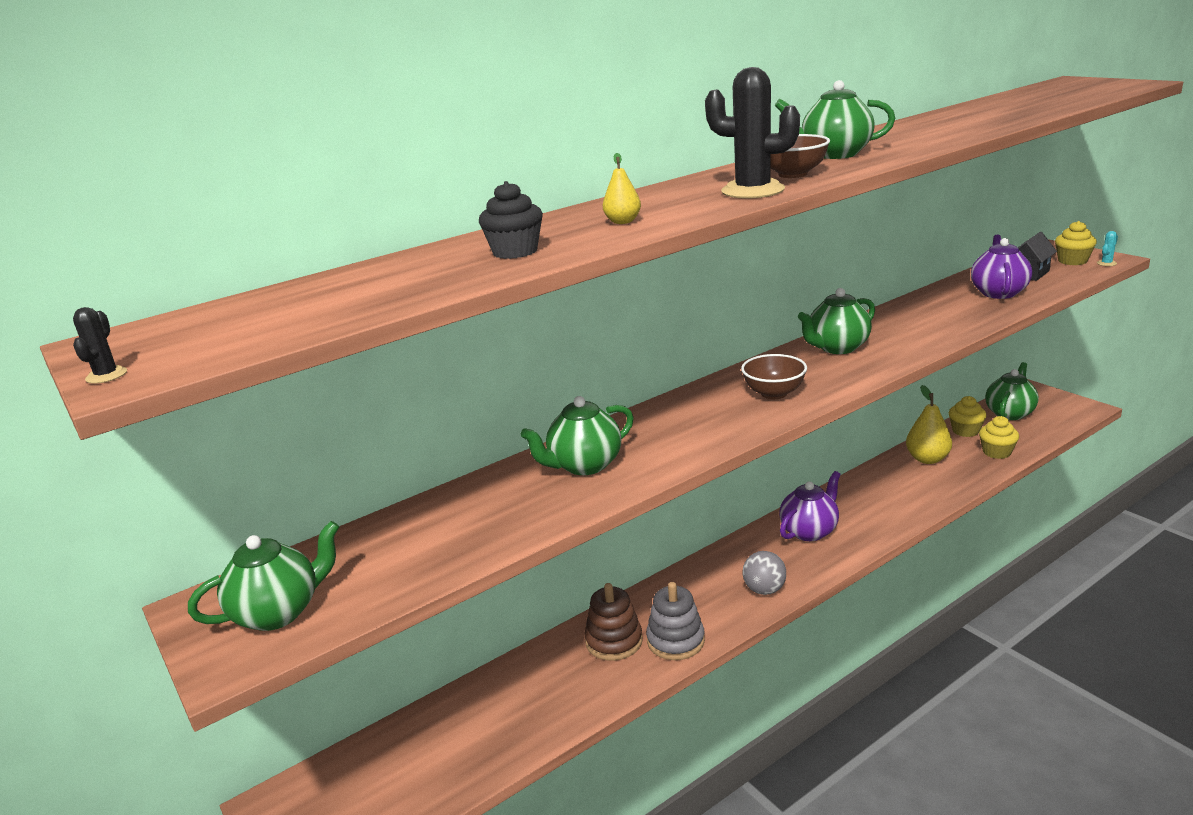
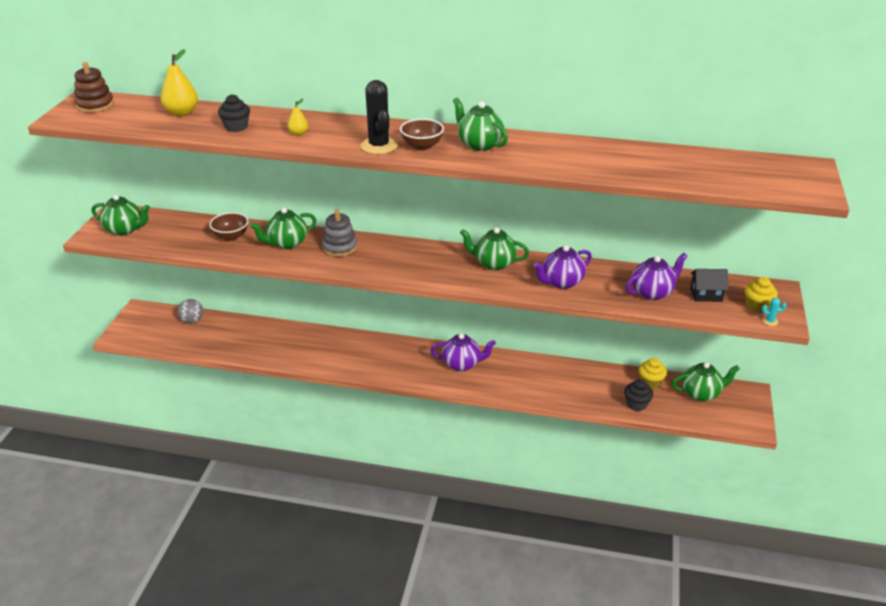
camera: 45 degrees right, 10 degrees up
(106, 375) = (59, 114): black cactus -> none
(584, 465) = (286, 243): green teapot -> green teapot turned 45 degrees counterclockwise
(614, 641) = (307, 343): brown stacking toy -> brown stacking toy (95, 105)
(675, 640) = (325, 361): grey stacking toy -> grey stacking toy (339, 247)
(764, 590) = (392, 370): grey ball -> grey ball (192, 321)
(774, 393) = (412, 264): brown bowl -> brown bowl (231, 237)
(926, 326) = (561, 282): none -> purple teapot
(927, 459) = (593, 379): yellow pear -> yellow pear (182, 113)
(996, 452) = (636, 404): yellow cupcake -> black cupcake

